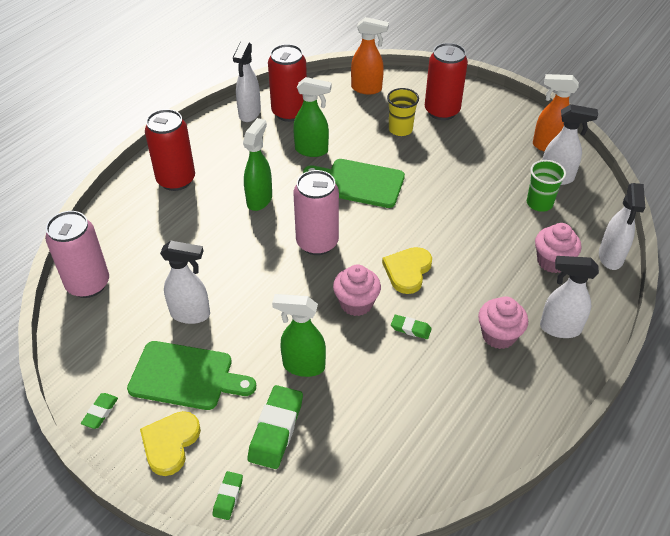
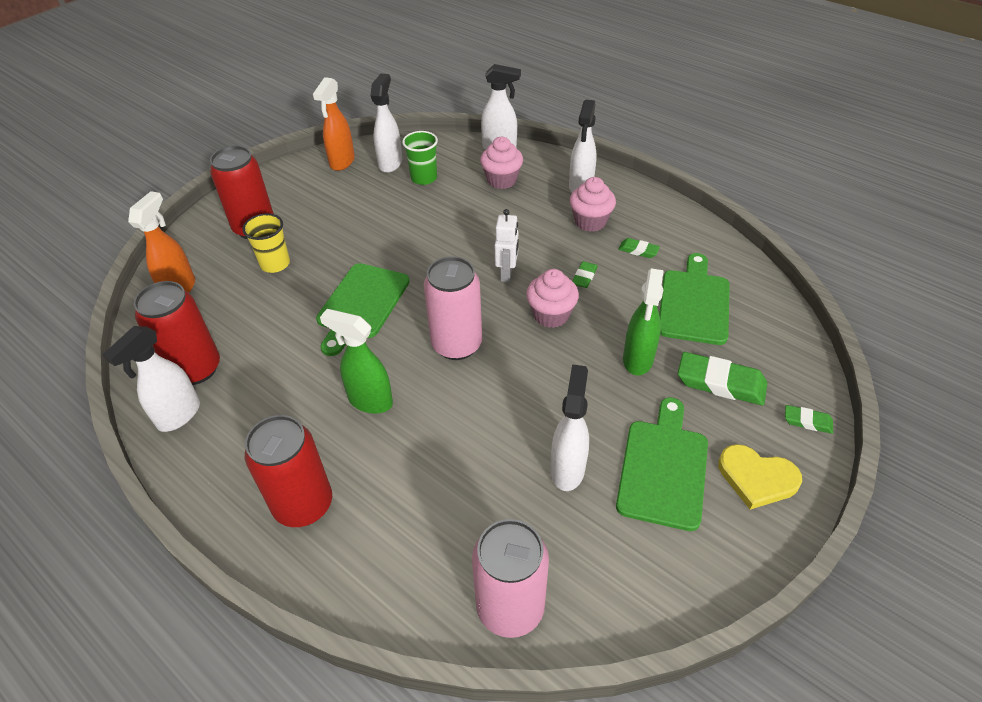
camera: 85 degrees left, 0 degrees up
(100, 412) = (729, 560): green eraser -> green eraser (638, 250)
(249, 114) = (178, 416): white spray bottle -> white spray bottle turned 105 degrees clockwise
(312, 150) = (287, 346): green spray bottle -> none
(382, 419) = (694, 303): none -> green cutting board
(407, 271) = (507, 274): yellow heart -> white robot

